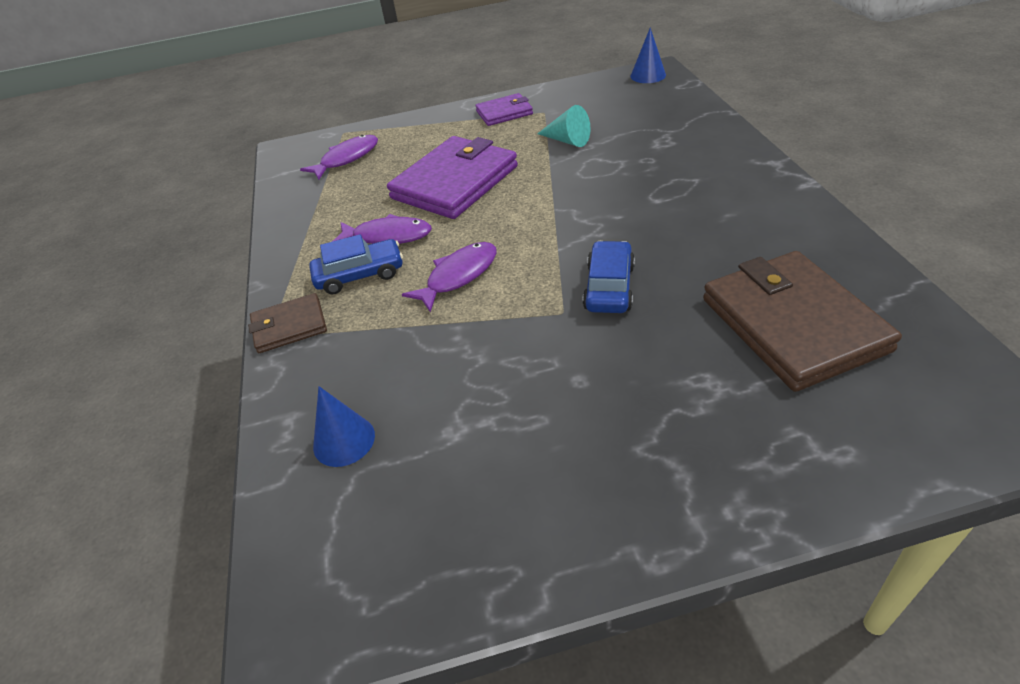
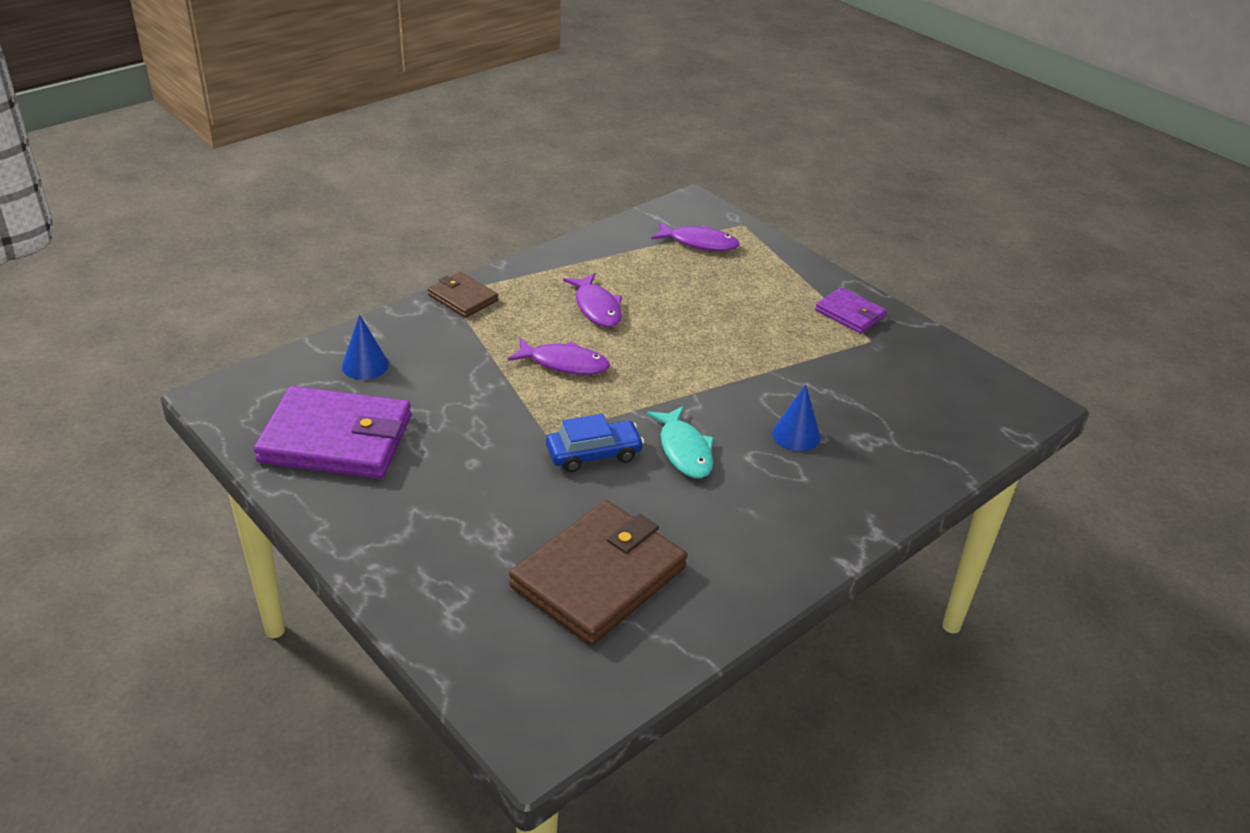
camera: 55 degrees right, 5 degrees down
(360, 275) = (539, 310): blue car -> none
(455, 182) = (700, 319): purple wallet -> purple wallet (336, 439)
(567, 140) = (822, 371): turquoise cone -> none
(631, 231) = (684, 450): none -> turquoise fish
(648, 75) = (1015, 399): blue cone -> blue cone (796, 435)

